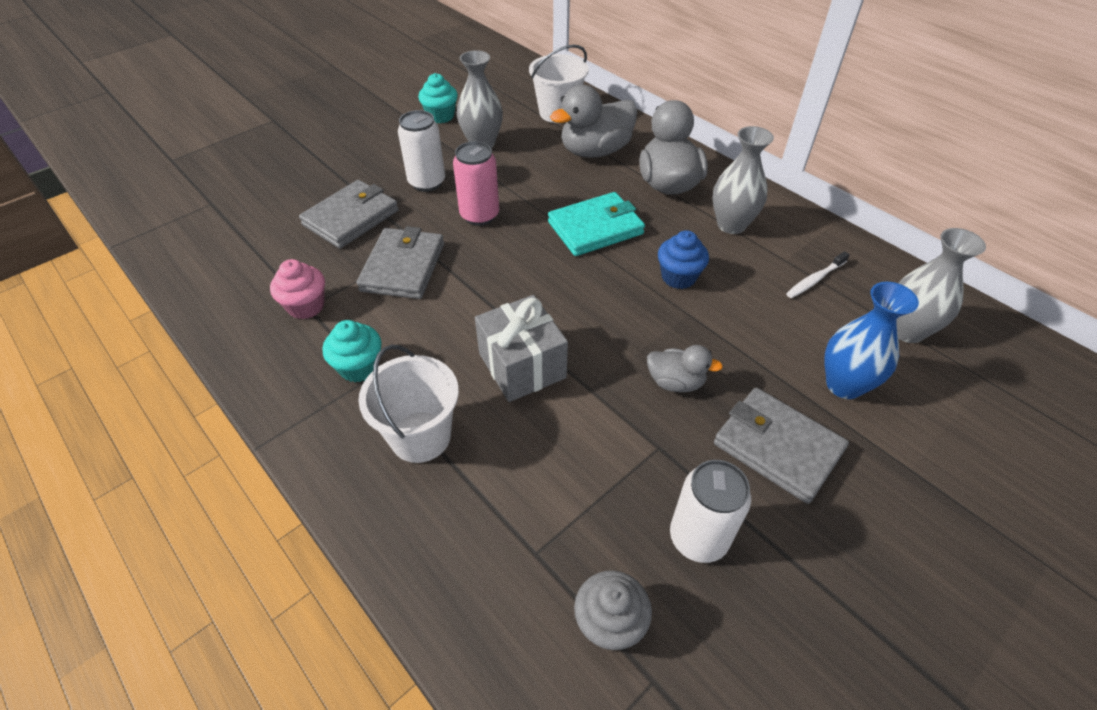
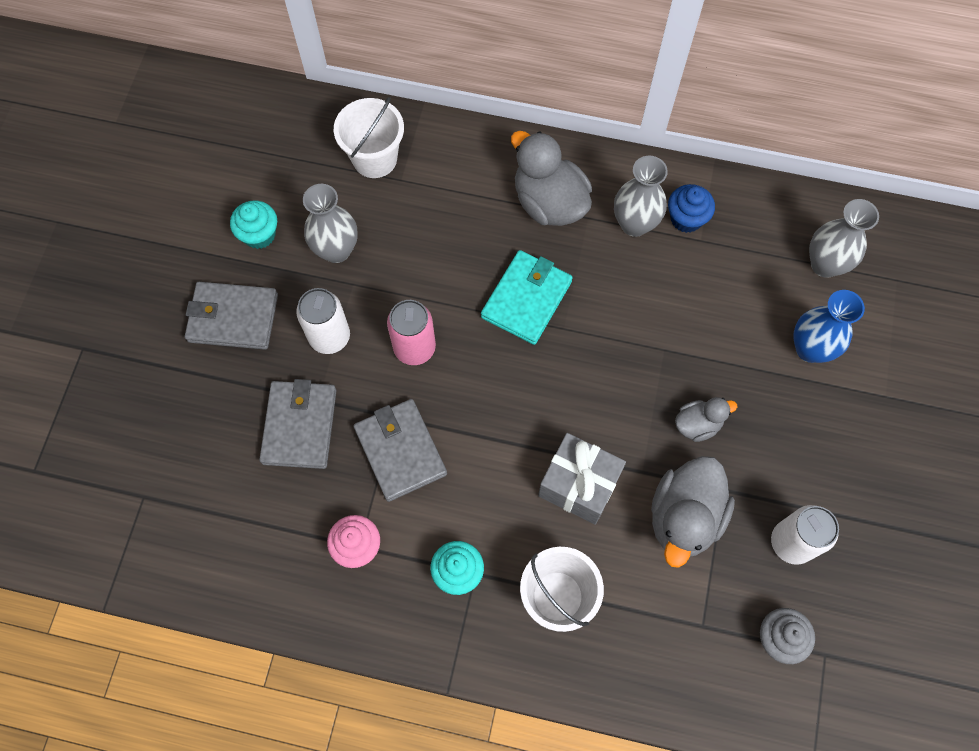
camera: 35 degrees left, 20 degrees up
(595, 151) = (453, 196): grey duck -> grey duck (684, 517)
(678, 277) = (631, 314): blue cupcake -> blue cupcake (686, 219)
(777, 447) = (797, 435): grey wallet -> grey wallet (233, 318)
(815, 279) = (734, 249): white toothbrush -> none

